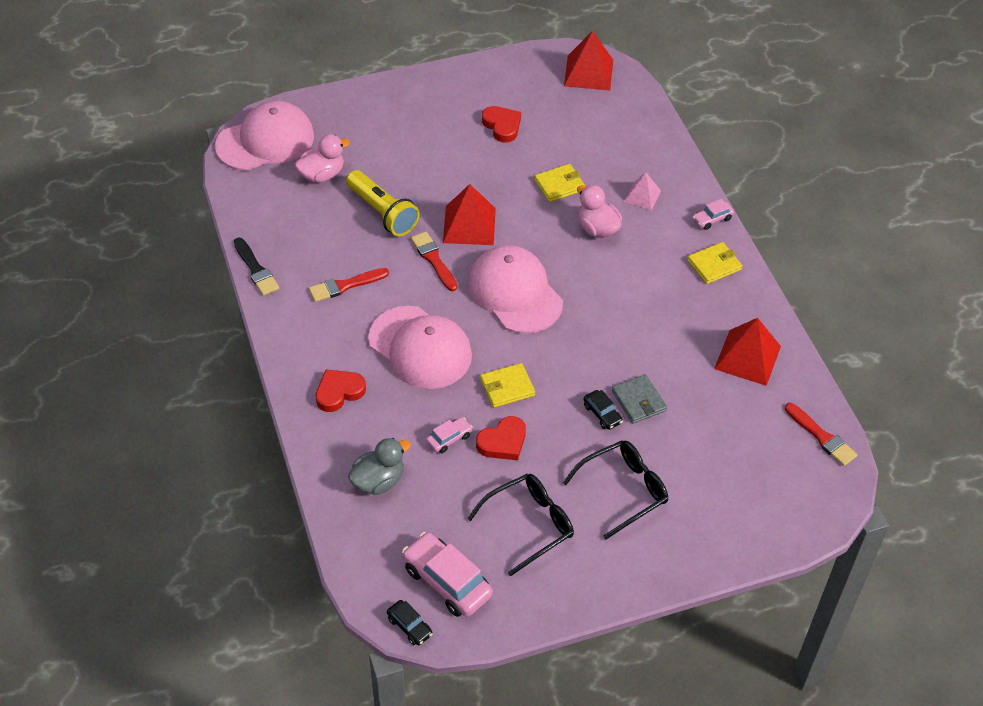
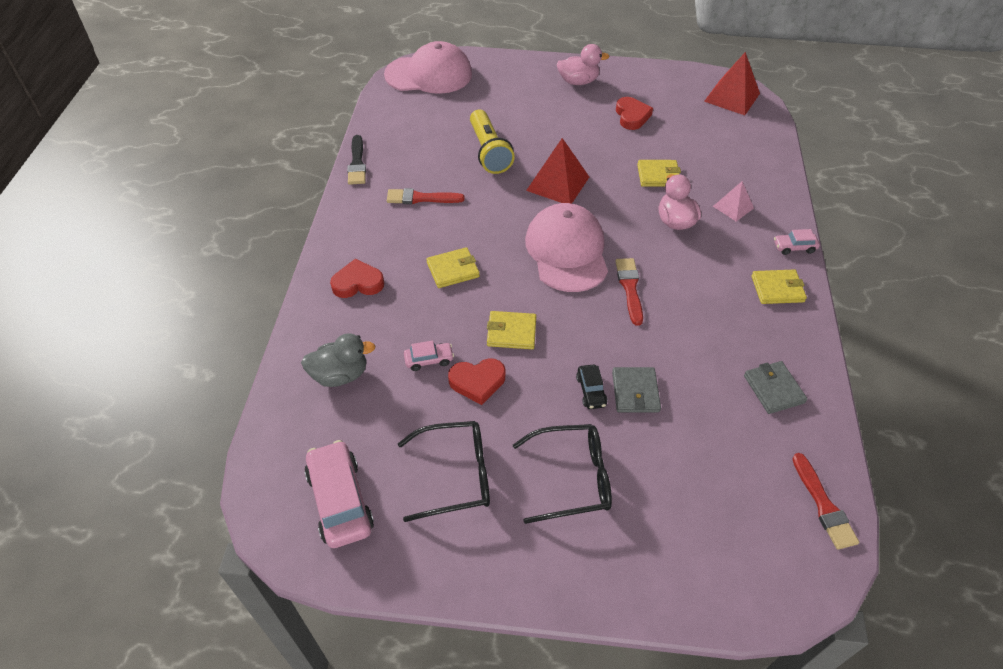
camera: 25 degrees right, 0 degrees up
(322, 175) = (457, 110): pink duck -> pink duck (578, 81)
(409, 626) = (275, 532): black car -> none
(420, 348) = (453, 270): pink cap -> yellow wallet
(433, 259) = (510, 201): red brush -> red brush (630, 288)
(747, 357) = (773, 389): red pyramid -> grey wallet

